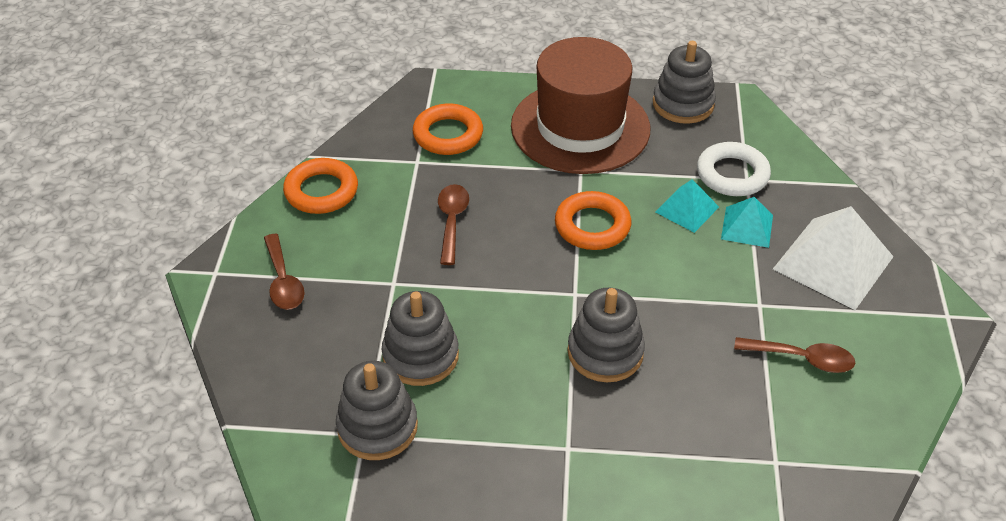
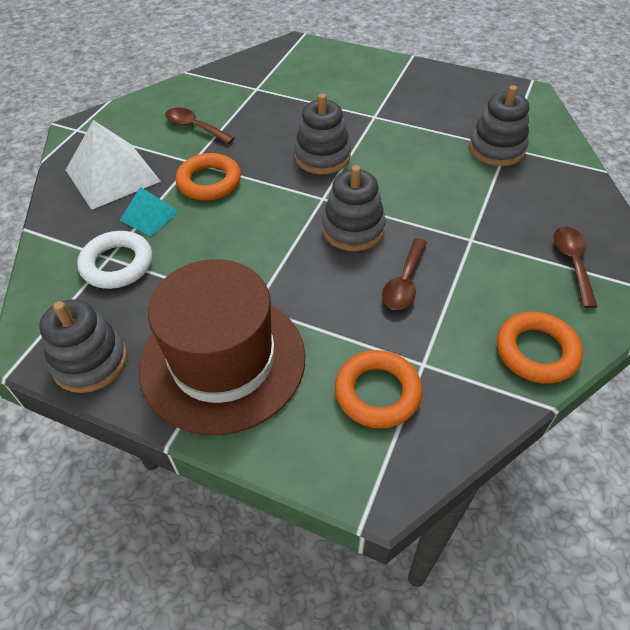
camera: 160 degrees left, 5 degrees up
(420, 356) = (458, 182): grey stacking toy -> grey stacking toy (353, 229)
(592, 226) = (277, 247): orange ring -> orange ring (209, 182)
(687, 209) = (185, 242): turquoise pyramid -> none

